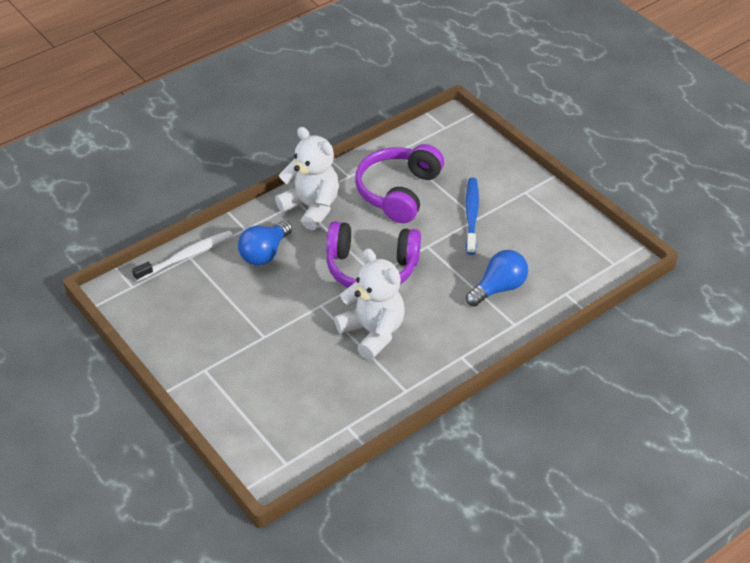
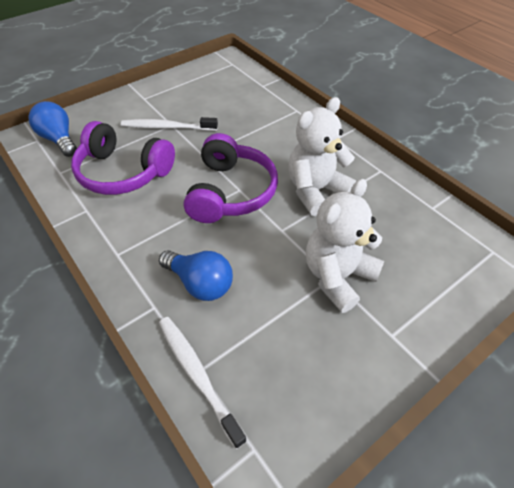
camera: 90 degrees left, 5 degrees up
(311, 207) = (130, 241): white teddy bear -> white teddy bear (337, 276)
(471, 215) = (167, 127): blue toothbrush -> white toothbrush
(498, 288) = (257, 116): blue light bulb -> blue light bulb (59, 139)

